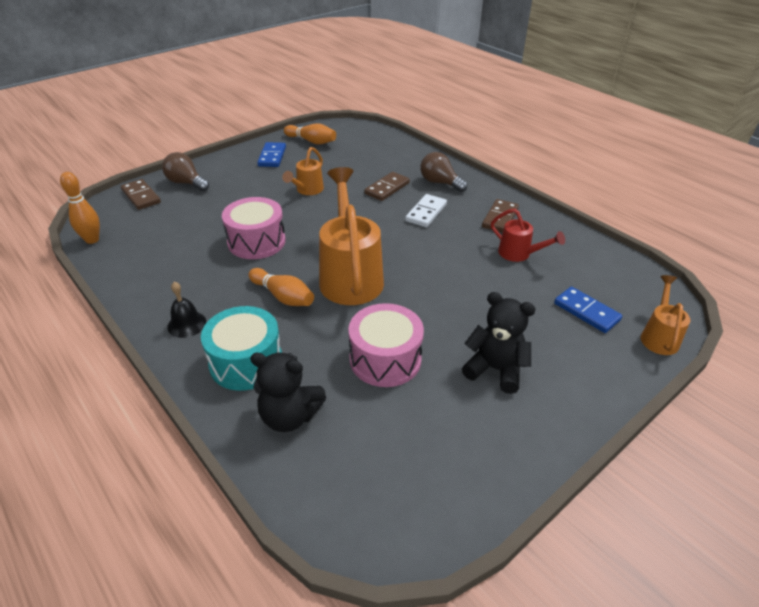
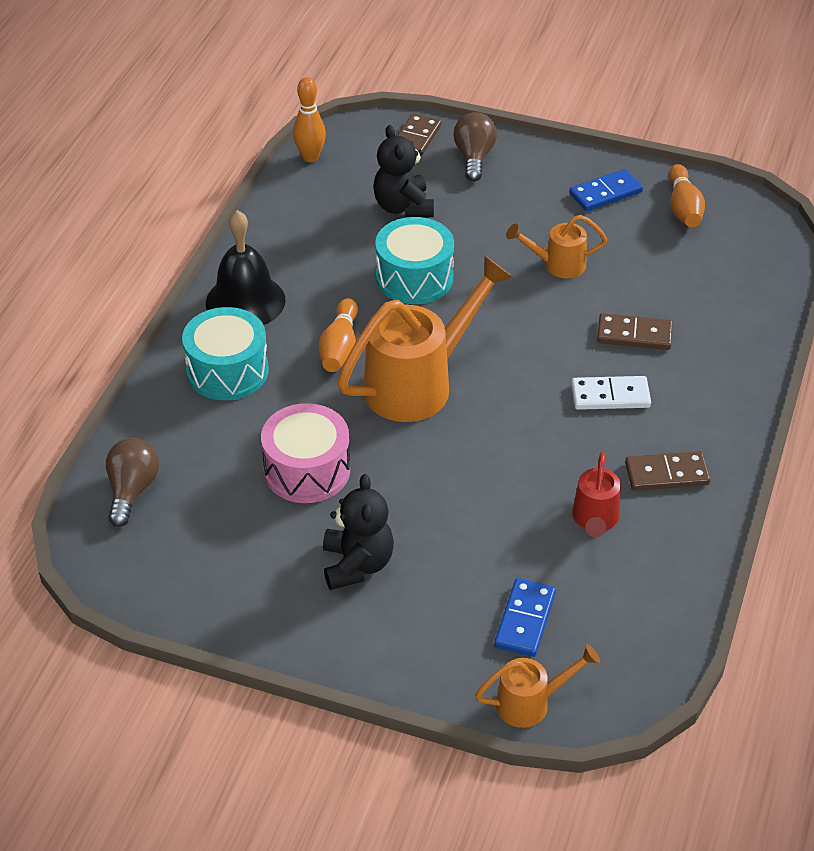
camera: 60 degrees right, 5 degrees up
(187, 324) = (245, 301): black bell -> black bell, size x1.82
(256, 241) = (414, 277): pink drum -> turquoise drum
(289, 416) = (184, 435): black teddy bear -> black teddy bear (403, 207)
(440, 183) = (701, 380): brown light bulb -> brown light bulb (132, 490)

